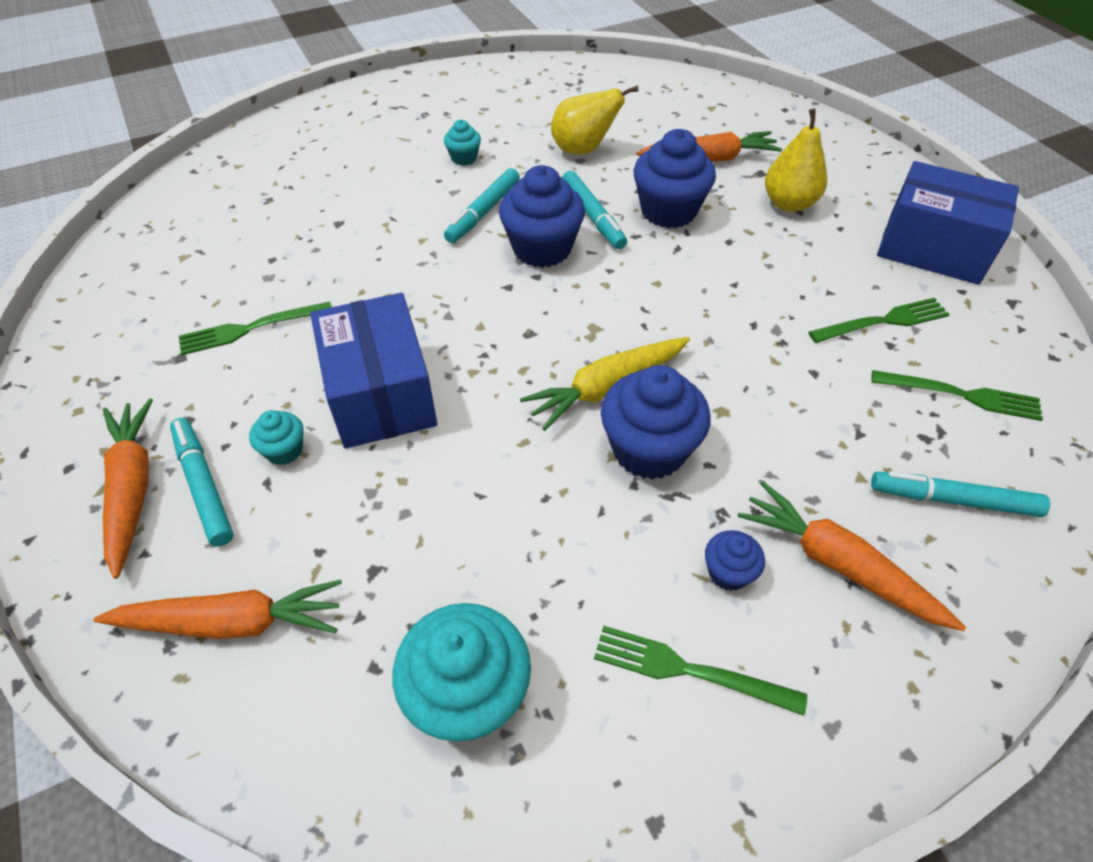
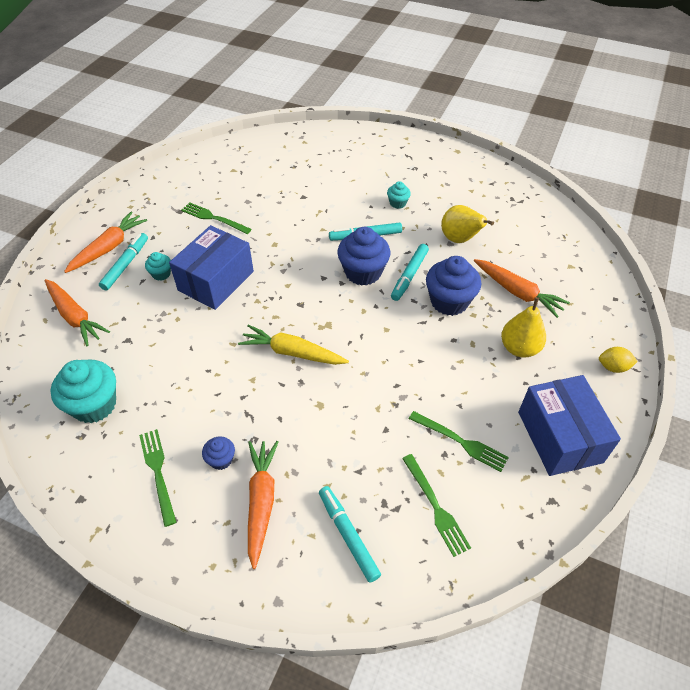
camera: 50 degrees right, 0 degrees up
(649, 450) = (268, 390): blue cupcake -> none
(872, 162) = (613, 367): none -> yellow lemon

